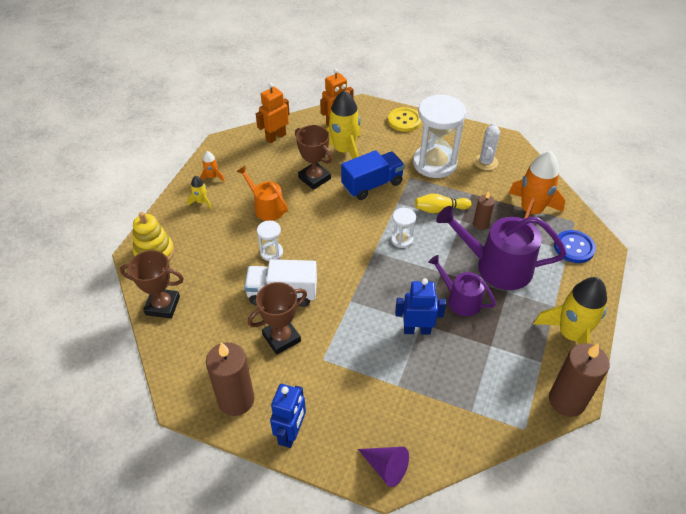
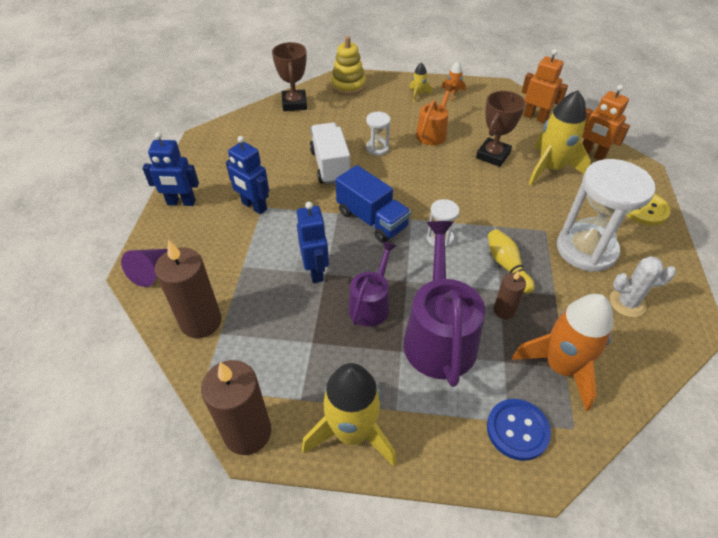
camera: 75 degrees right, 0 degrees up
(236, 400) = (210, 164): brown candle -> brown candle (201, 321)
(281, 338) = (279, 176): brown trophy -> none
(319, 366) = (254, 206): none -> blue robot
(372, 185) = (511, 200): blue truck -> blue truck (372, 220)

